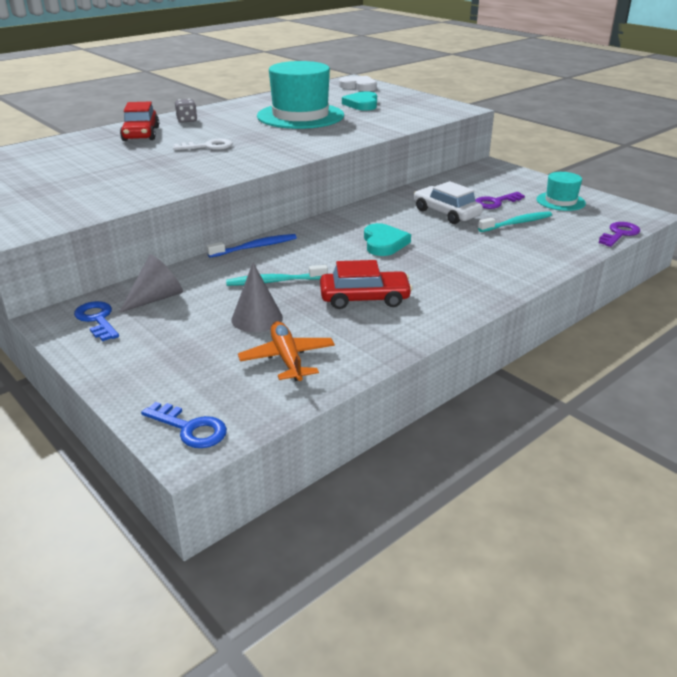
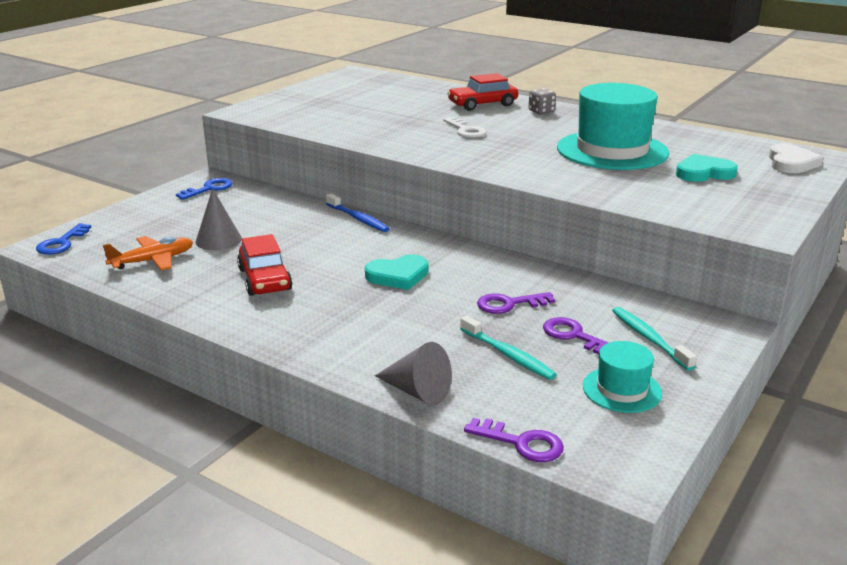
camera: 75 degrees right, 5 degrees down
(156, 298) = (246, 200): grey cone -> grey cone (417, 391)
(274, 281) = (288, 237): turquoise toothbrush -> turquoise toothbrush (649, 338)
(446, 213) = (509, 304): white car -> purple key

